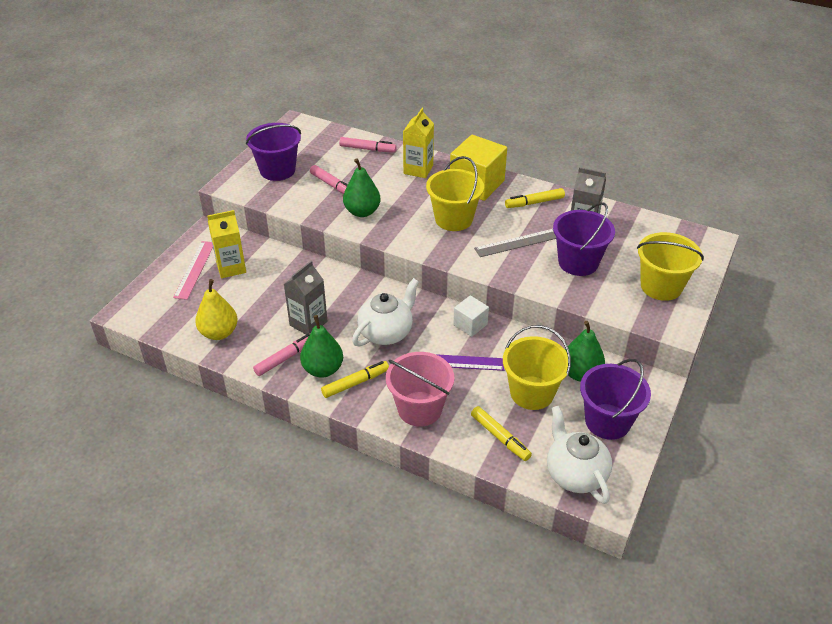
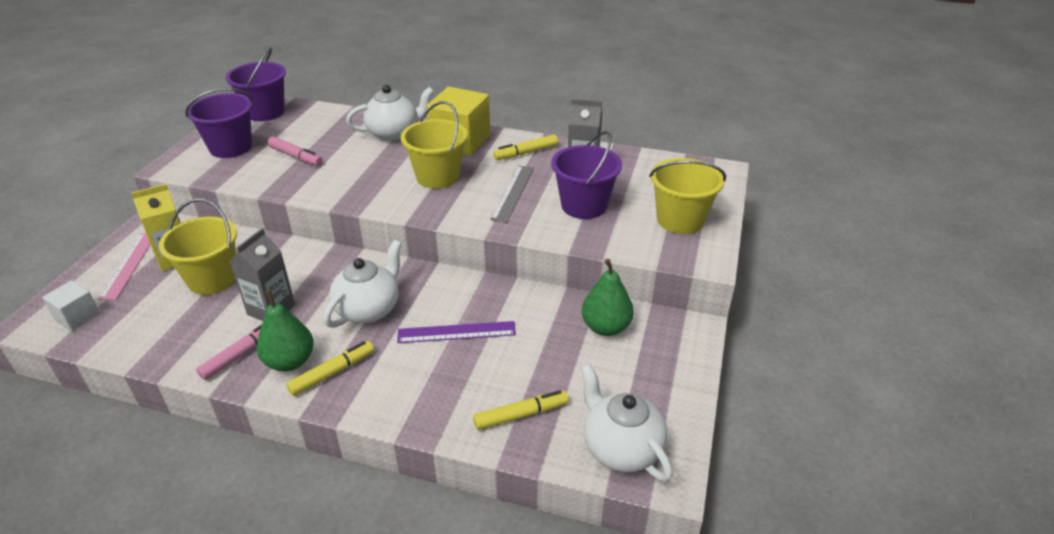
camera: 10 degrees left, 5 degrees down
(219, 333) = (155, 334): yellow pear -> none
(362, 212) = (331, 179): green pear -> none
(367, 149) = (335, 119): pink marker -> none
(418, 169) = (393, 133): yellow carton -> white teapot
(419, 409) = (416, 394): pink bucket -> none
(470, 324) = (469, 289): white cube -> white cube (77, 317)
(500, 437) = (520, 415): yellow marker -> yellow marker turned 60 degrees counterclockwise
(517, 243) = (513, 193): grey ruler -> grey ruler turned 45 degrees counterclockwise
(532, 393) = (552, 356): yellow bucket -> yellow bucket (212, 279)
(607, 421) = (647, 378): purple bucket -> purple bucket (265, 112)

